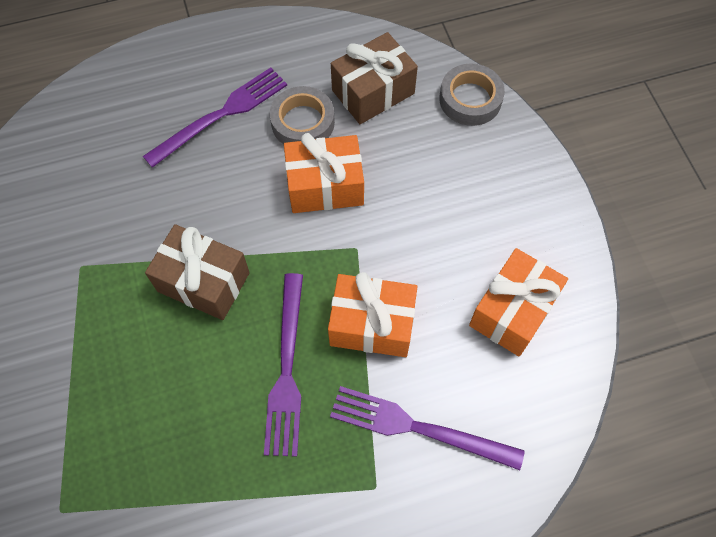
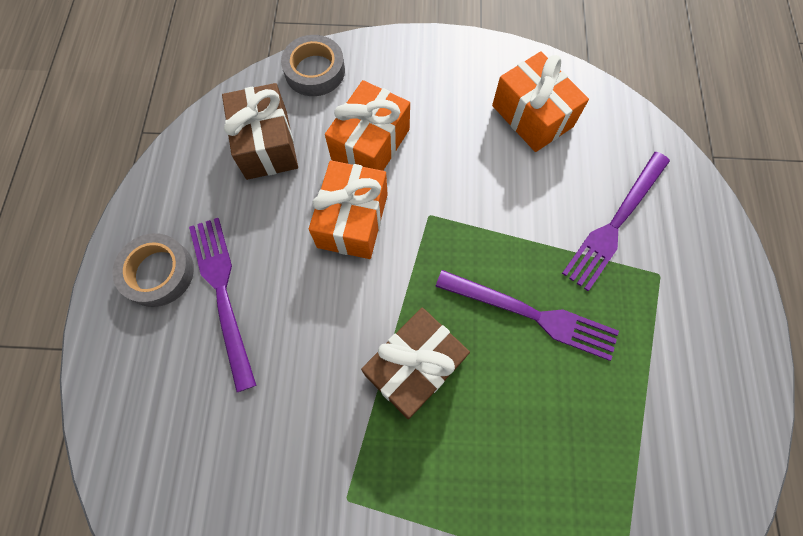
camera: 70 degrees left, 5 degrees up
(303, 122) = (271, 218): grey tape -> grey tape (158, 273)
(372, 324) = (510, 227): orange gift -> orange gift (370, 144)

